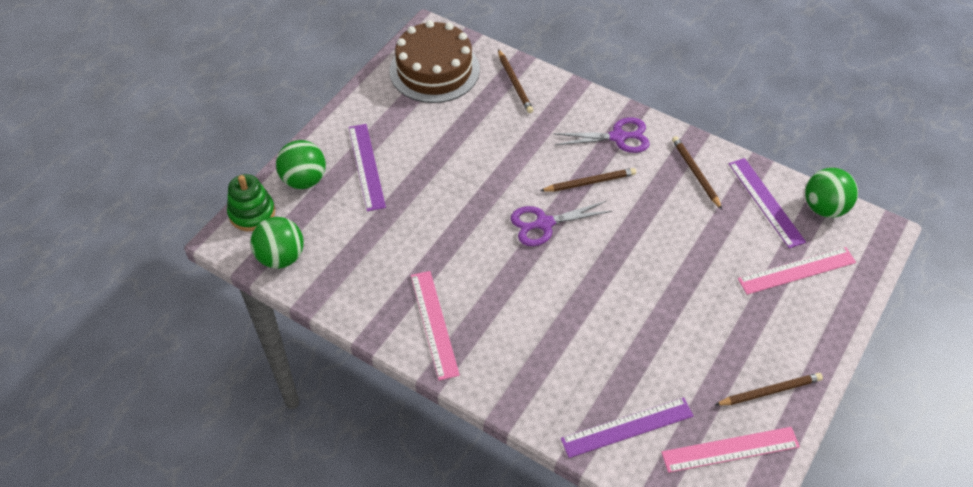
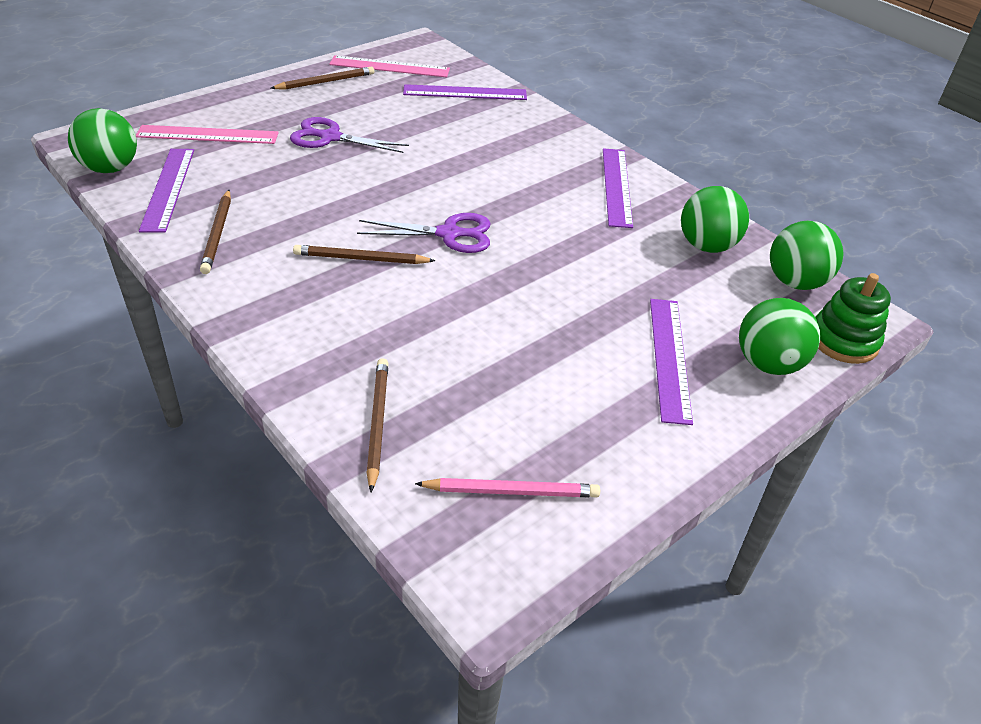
camera: 165 degrees left, 10 degrees down
(350, 274) = (707, 246): none -> green ball
(434, 70) = (511, 491): brown cake -> pink pencil
(434, 324) = (617, 186): pink ruler -> purple ruler
(618, 137) = (277, 298): purple scissors -> purple scissors (330, 137)
(769, 391) = (325, 82): brown pencil -> brown pencil turned 150 degrees clockwise

